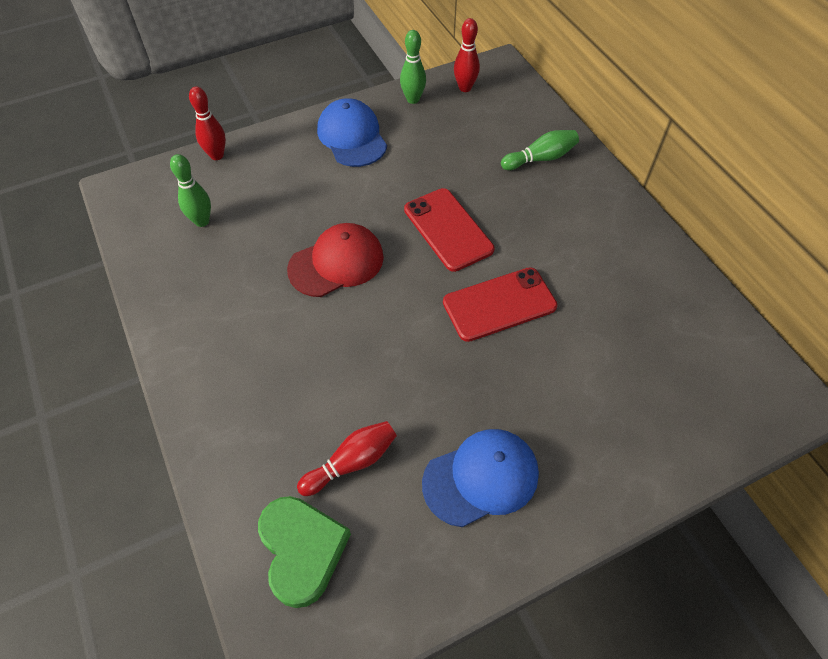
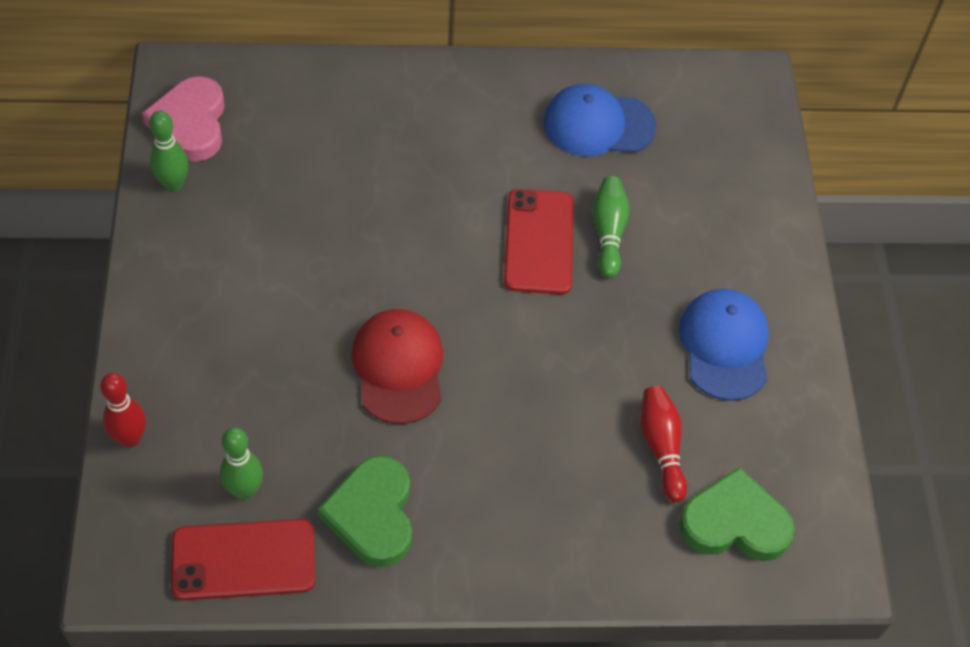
camera: 70 degrees left, 0 degrees up
(210, 294) = (372, 515): none -> green heart
(352, 137) = (198, 275): blue cap -> blue cap (598, 124)
(448, 229) = (412, 241): red phone -> red phone (243, 560)
(465, 88) = (190, 123): red bowling pin -> pink heart
(540, 158) = (358, 109): green bowling pin -> green bowling pin (608, 232)

